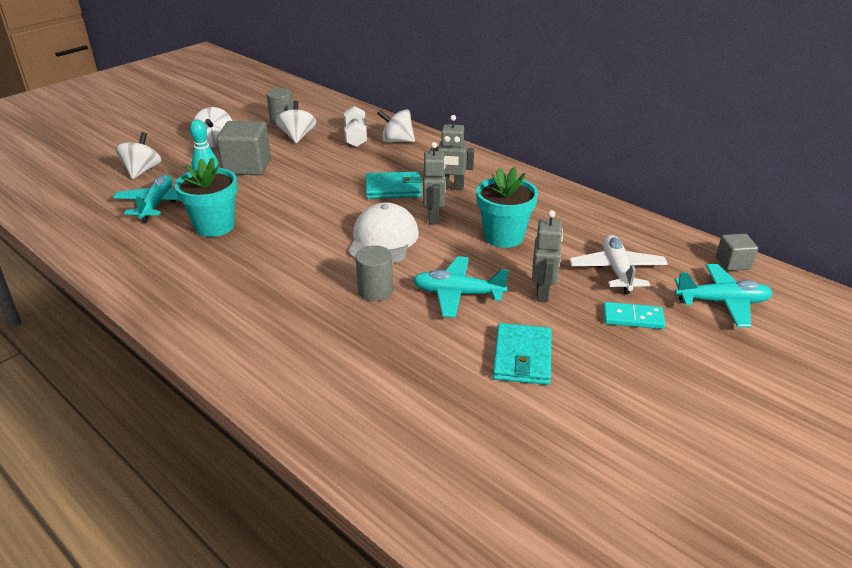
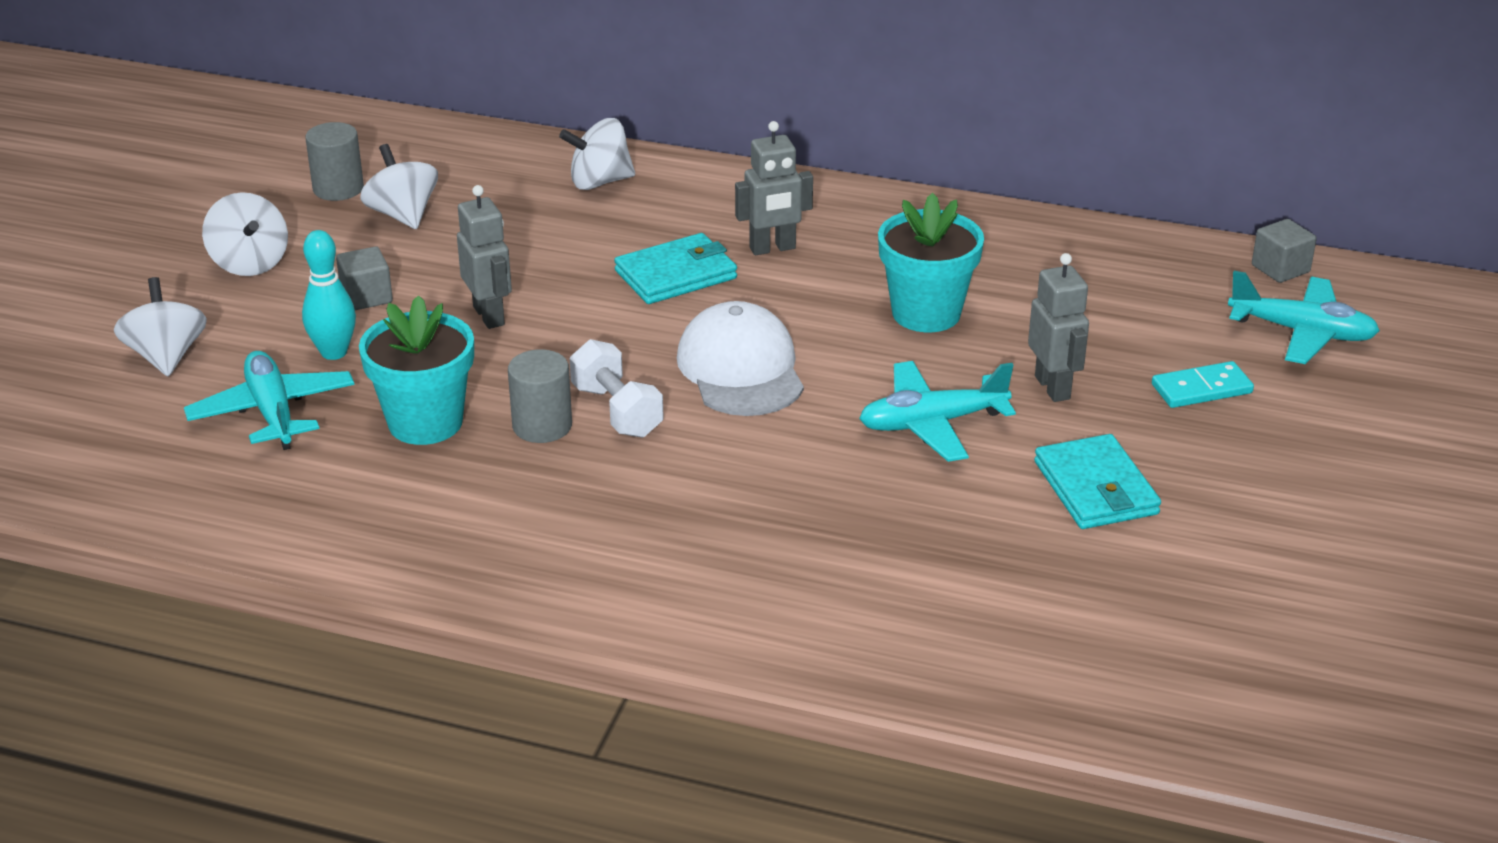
camera: 25 degrees left, 0 degrees up
(247, 166) = (366, 297): grey cube -> grey cube, size x0.54
(355, 137) = (516, 191): white dumbbell -> white dumbbell (617, 411)
(375, 291) = (803, 454): grey cylinder -> grey cylinder (542, 426)
(434, 218) = (789, 309): grey robot -> grey robot (489, 316)
(617, 271) = (1131, 324): white plane -> none
(722, 302) = (1302, 332): turquoise plane -> turquoise plane turned 45 degrees clockwise

